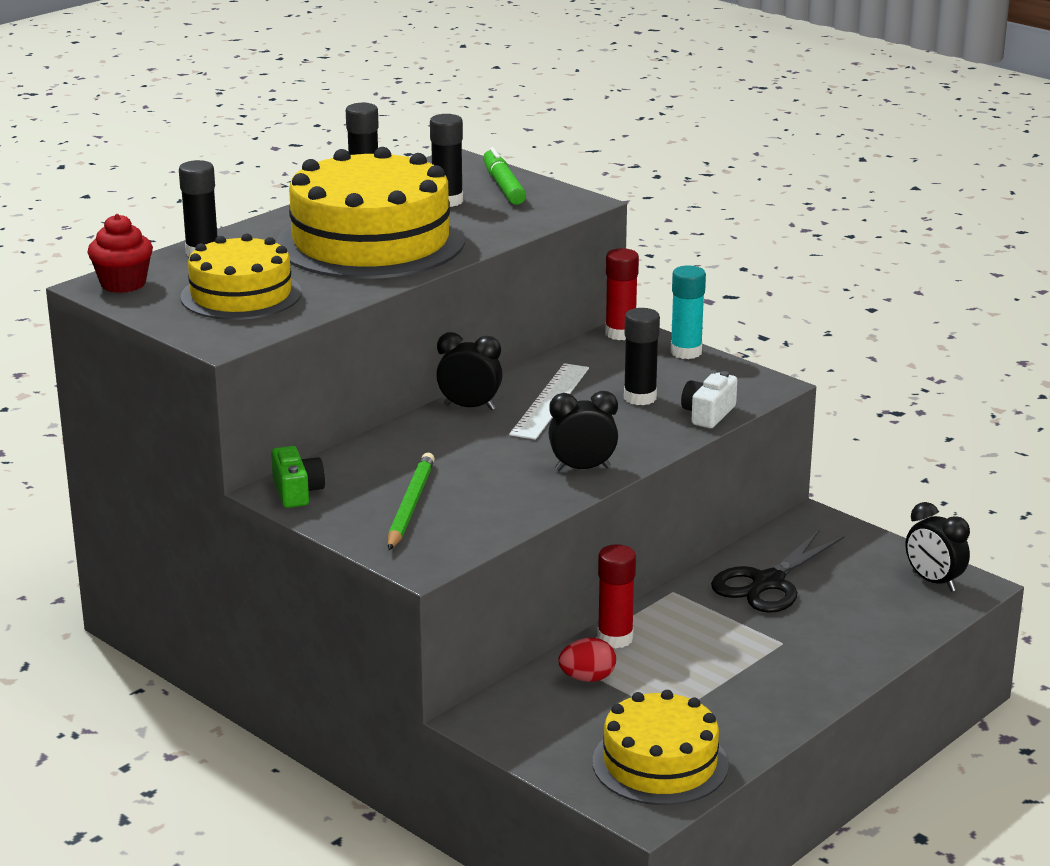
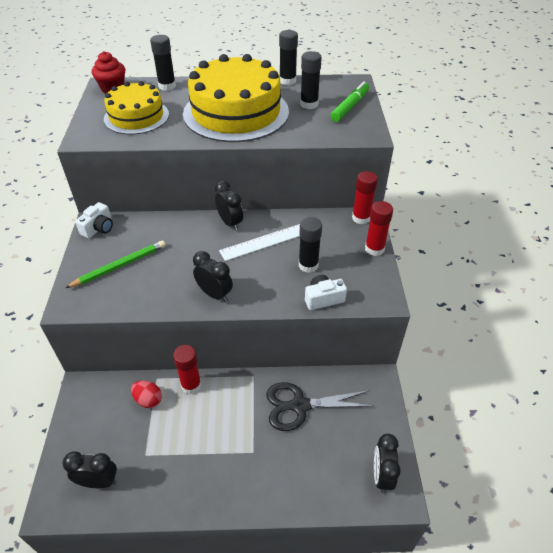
camera: 45 degrees right, 20 degrees up
(297, 492) = (98, 228): green camera -> white camera
(660, 763) = (98, 481): yellow cake -> black clock
(686, 352) = (374, 249): turquoise glue stick -> red glue stick

